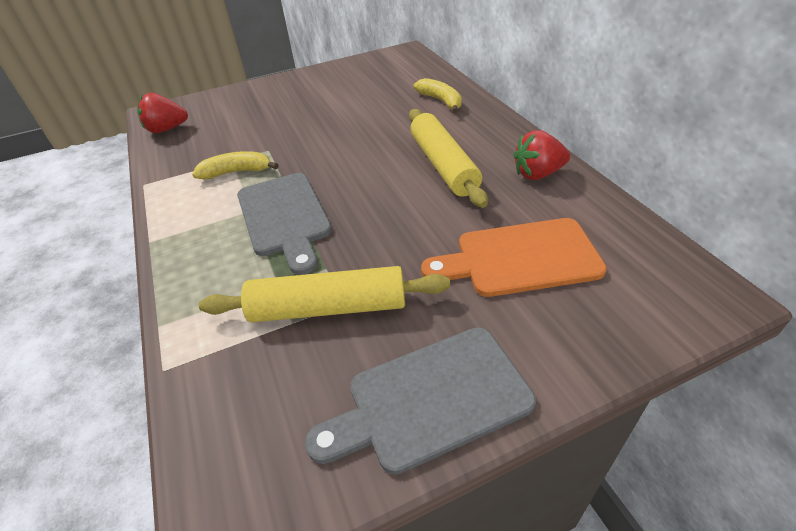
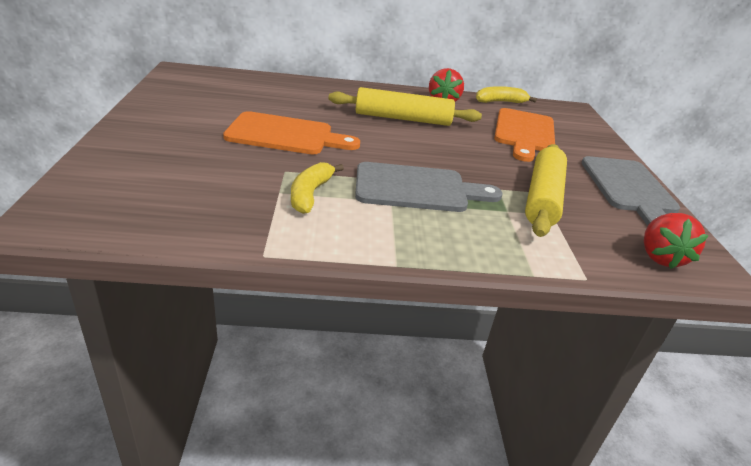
camera: 75 degrees left, 10 degrees down
(167, 129) = (127, 219): red strawberry -> red strawberry (660, 257)
(332, 128) = (285, 135): none -> orange cutting board
(441, 101) = (304, 90): yellow banana -> yellow banana (500, 102)

